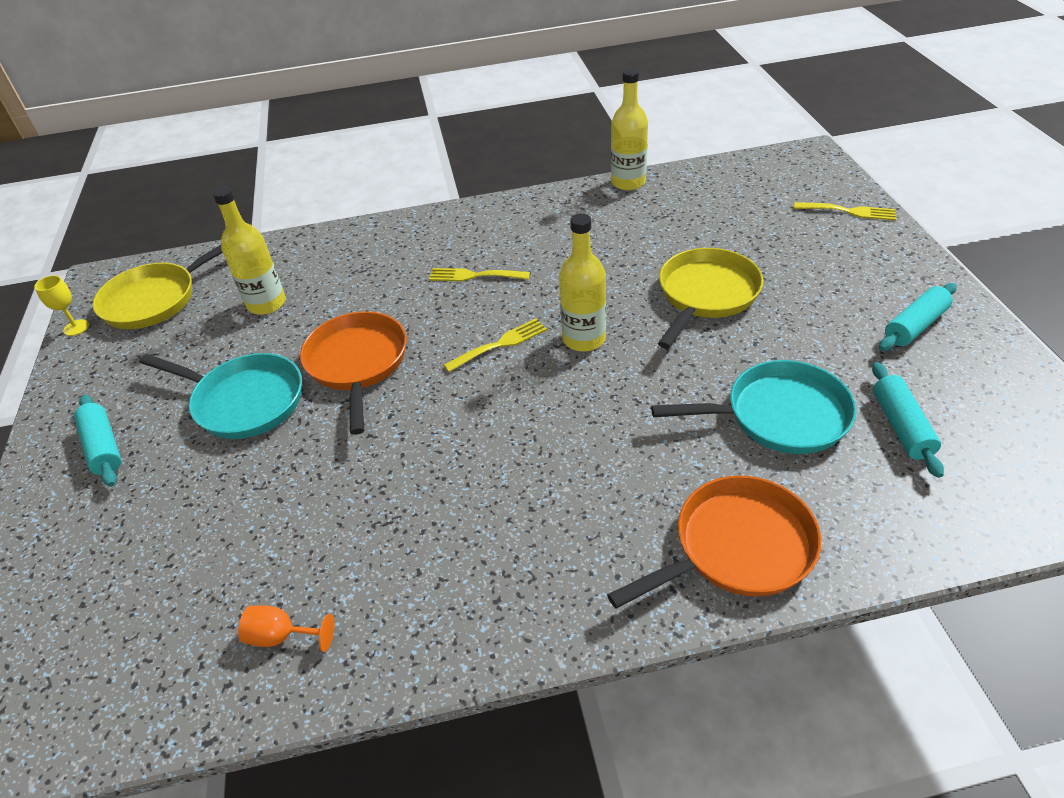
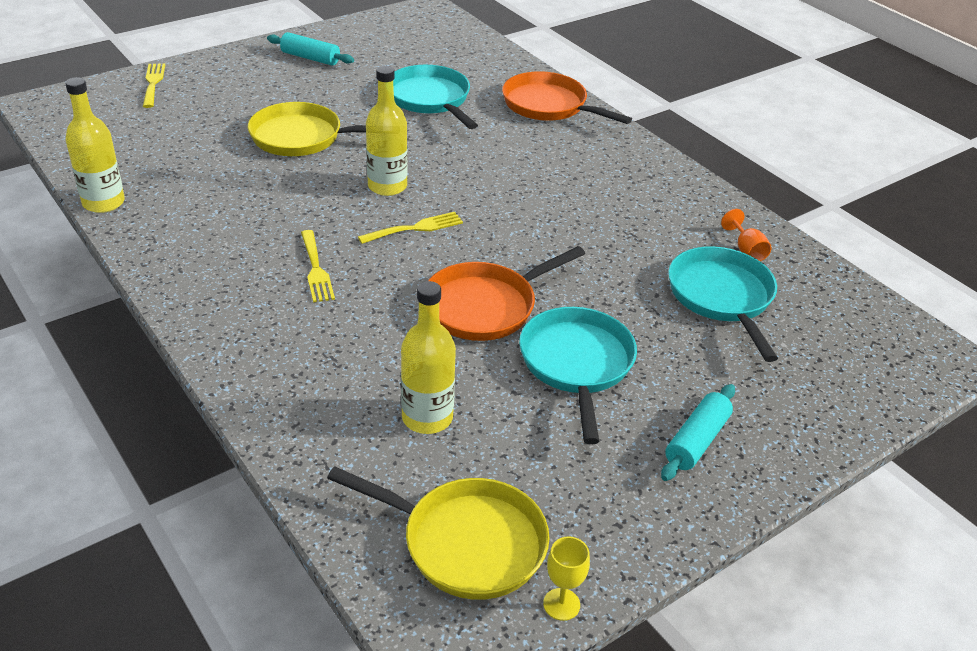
camera: 120 degrees left, 5 degrees down
(230, 559) = (722, 297): none -> turquoise pan
(500, 344) = (415, 228): yellow fork -> yellow fork turned 120 degrees clockwise
(901, 426) = (416, 62): turquoise rolling pin -> none

